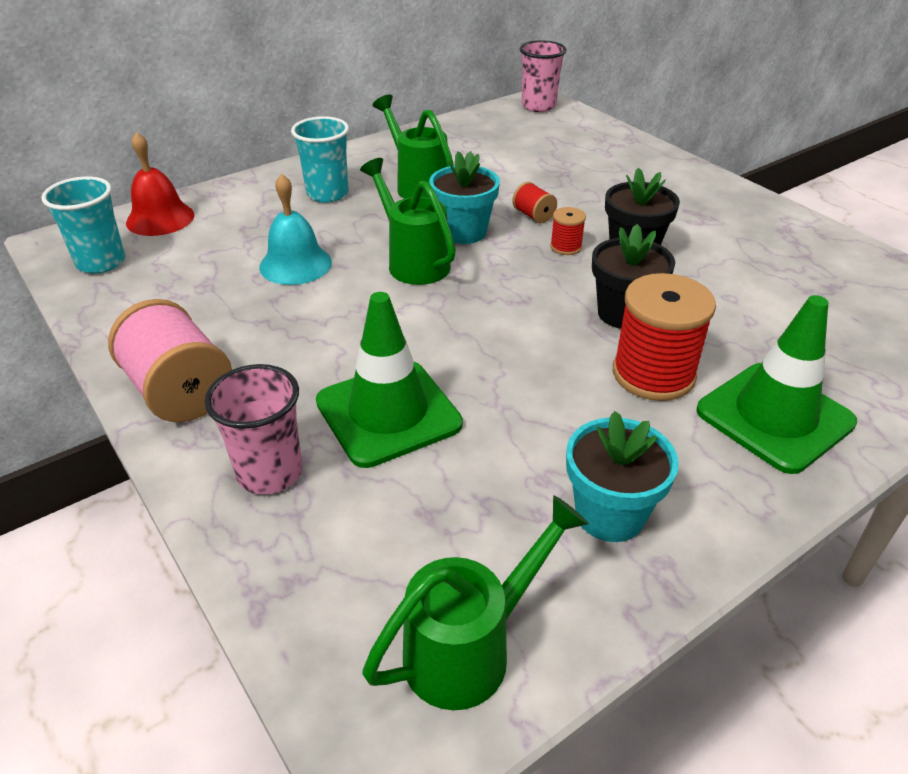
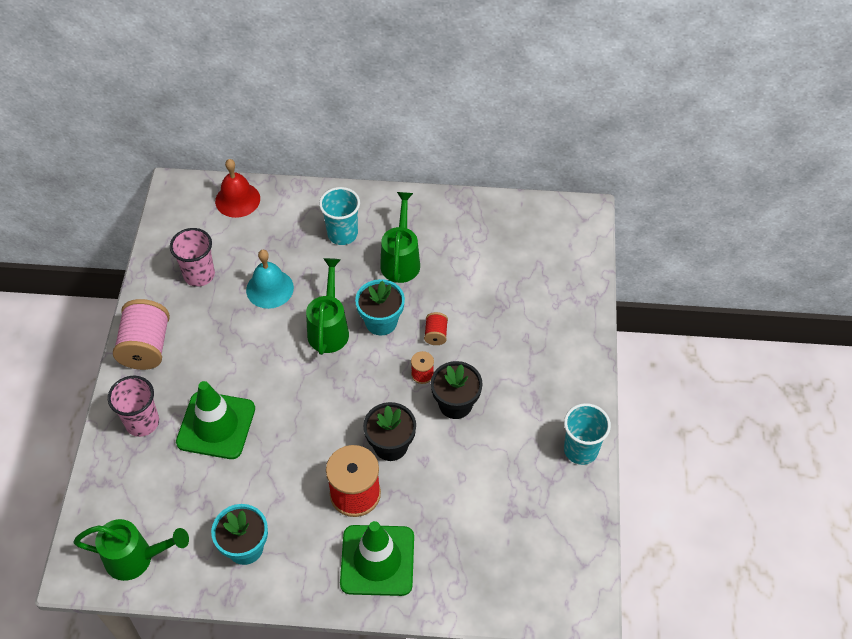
camera: 40 degrees right, 15 degrees up
(101, 262) = (182, 222): turquoise cup -> turquoise cup (580, 450)
(538, 106) = (574, 220): pink cup -> pink cup (199, 275)

